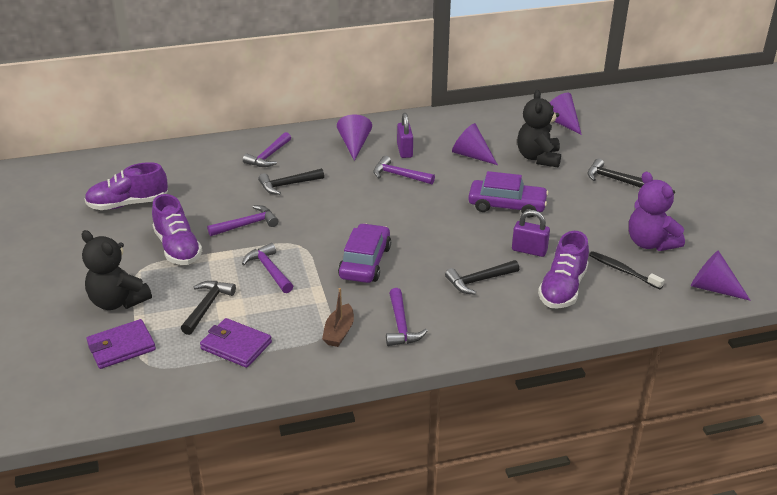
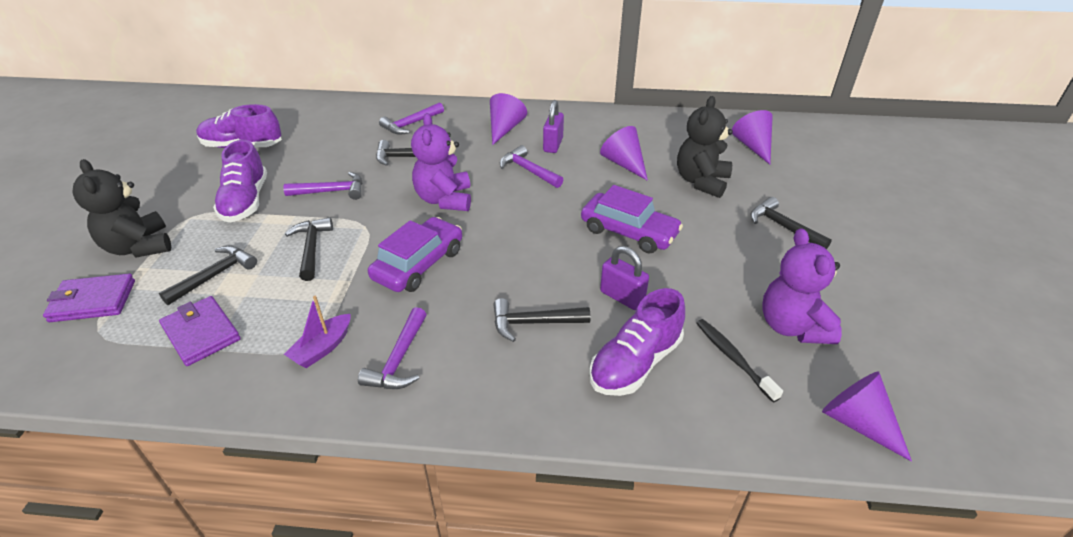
camera: 20 degrees right, 5 degrees up
(269, 270) = (311, 248): purple hammer -> black hammer
(339, 332) = (322, 348): brown boat -> purple boat
(348, 211) = (444, 199): none -> purple teddy bear

